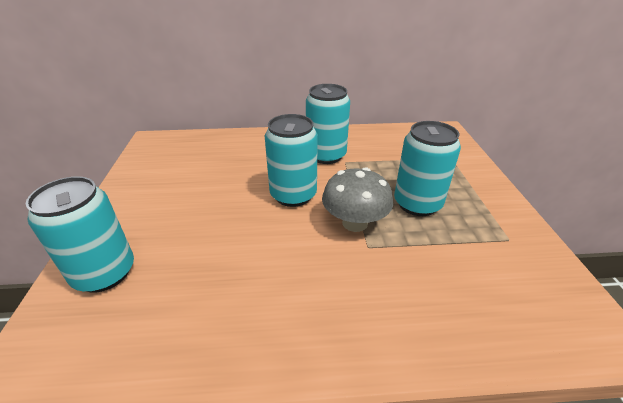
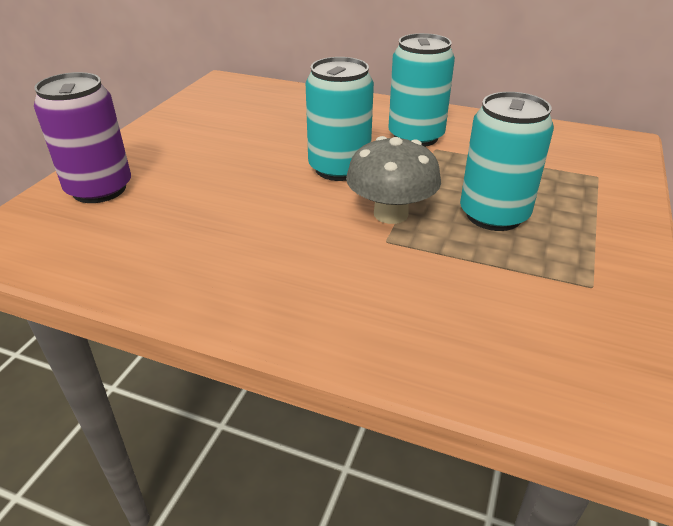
camera: 25 degrees right, 0 degrees up
(104, 273) = (99, 189): turquoise can -> purple can

